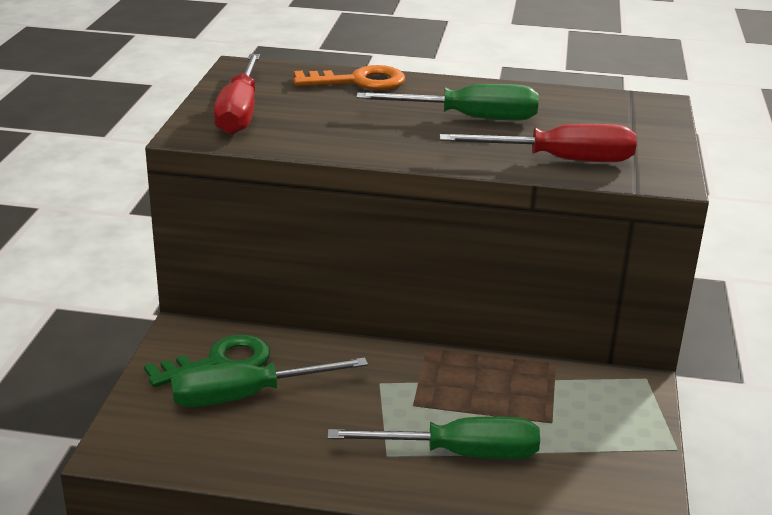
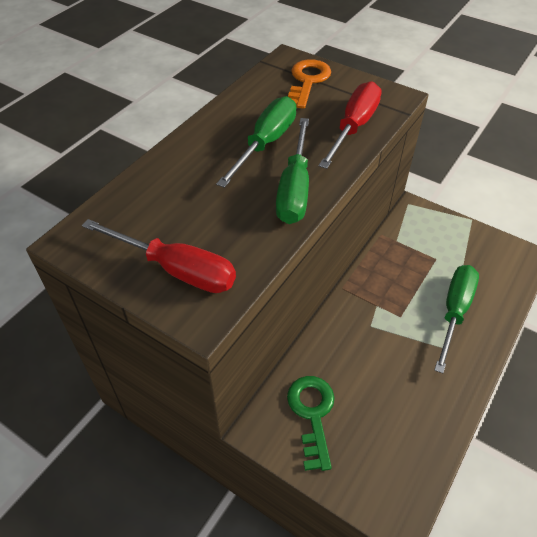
camera: 65 degrees left, 20 degrees up
(246, 396) = (360, 408): green screwdriver -> green screwdriver (295, 189)
(358, 81) = (159, 177): orange key -> orange key (307, 81)

